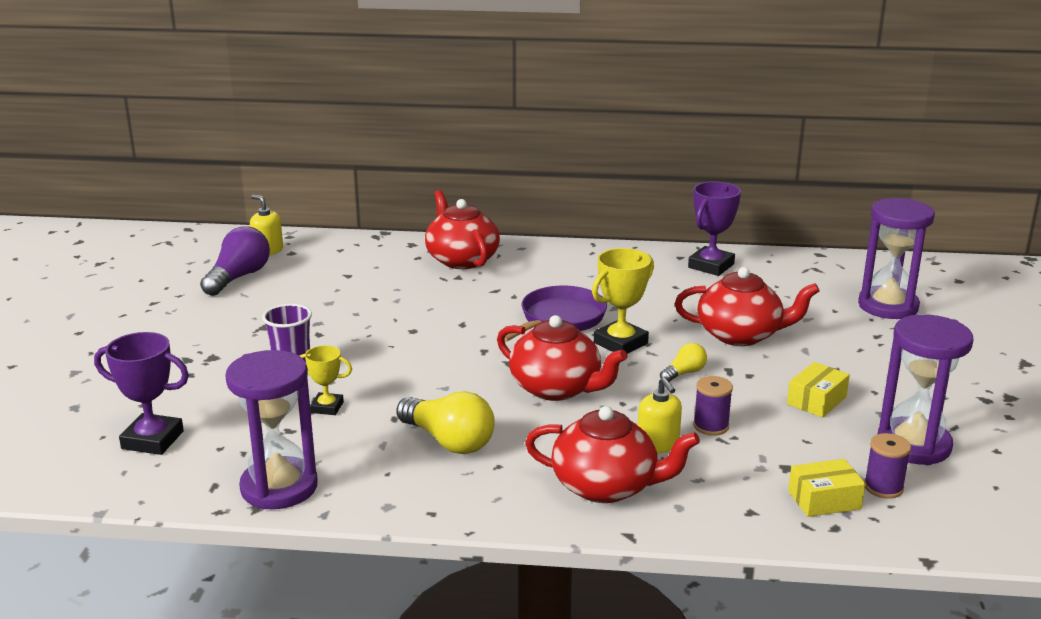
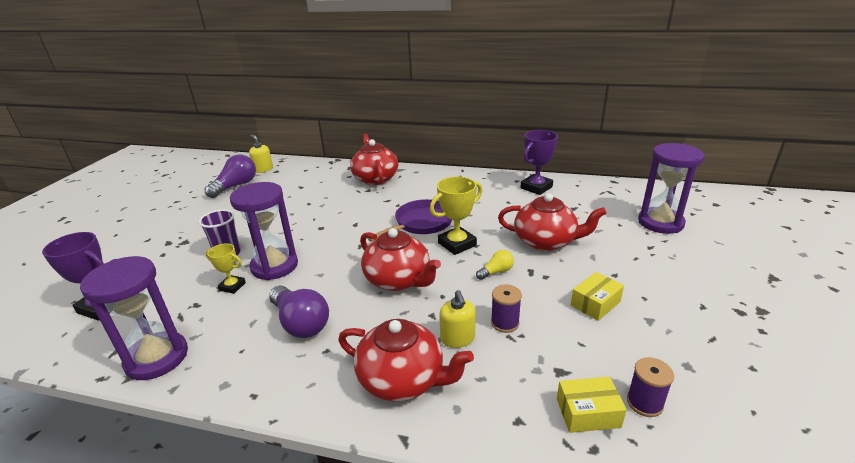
camera: 10 degrees right, 5 degrees up
(449, 441) = (300, 323): yellow light bulb -> purple light bulb
(913, 445) = (675, 356): purple hourglass -> purple hourglass (274, 266)

